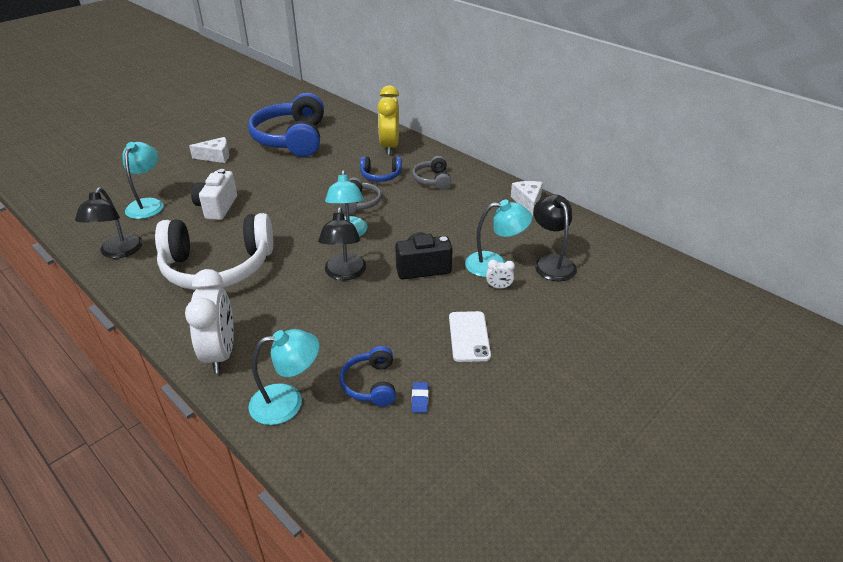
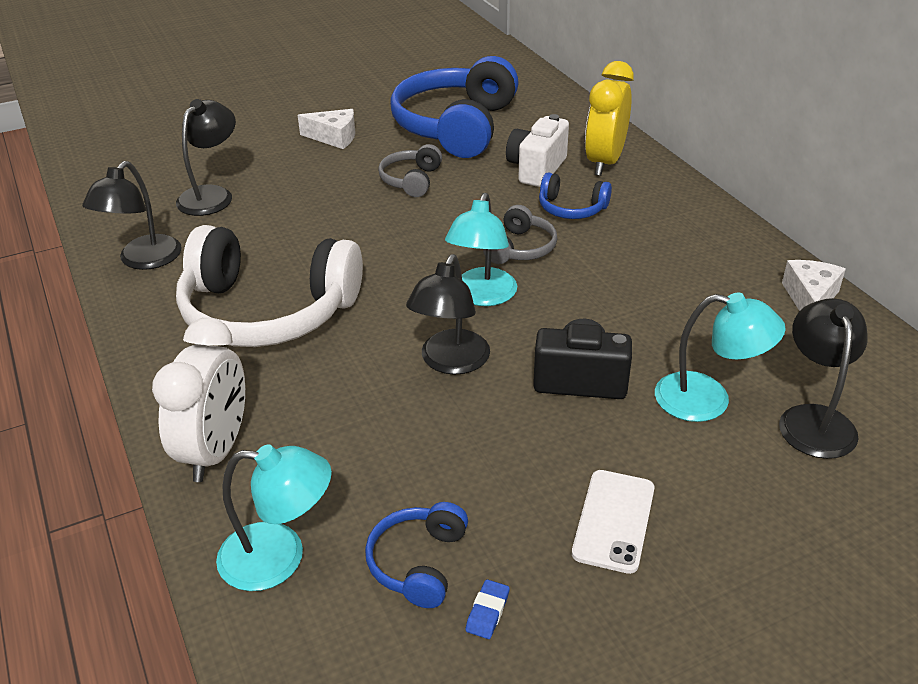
camera: 20 degrees right, 0 degrees up
(148, 204) = (212, 195): turquoise lamp -> black lamp
(217, 207) = (304, 217): white camera -> white camera (536, 169)
(433, 180) = (655, 230): grey headphones -> grey headphones (411, 180)
(498, 287) = (700, 443): white clock -> none

